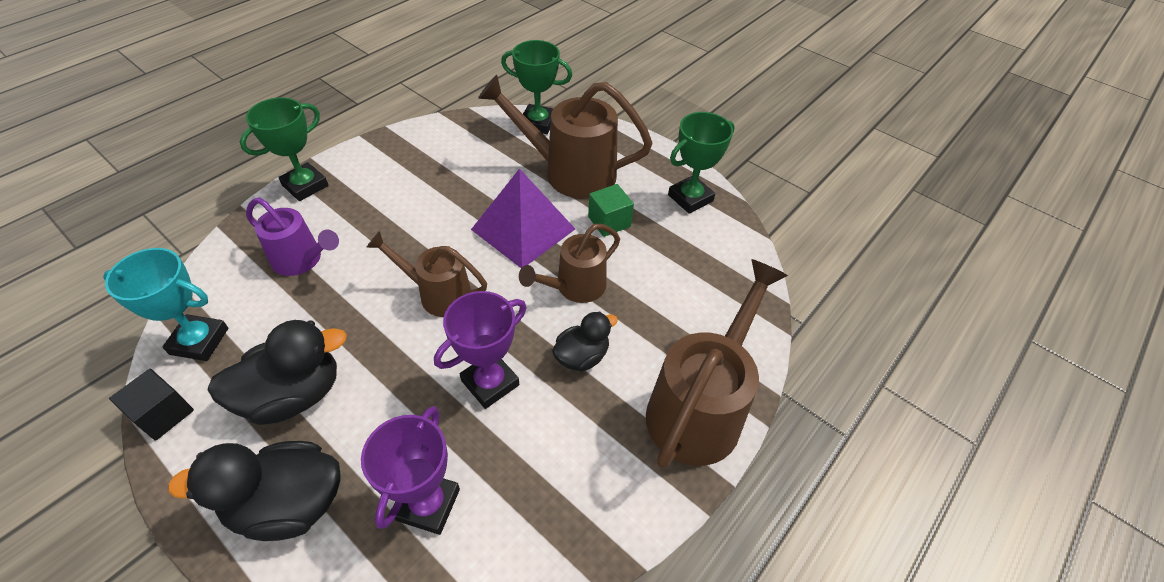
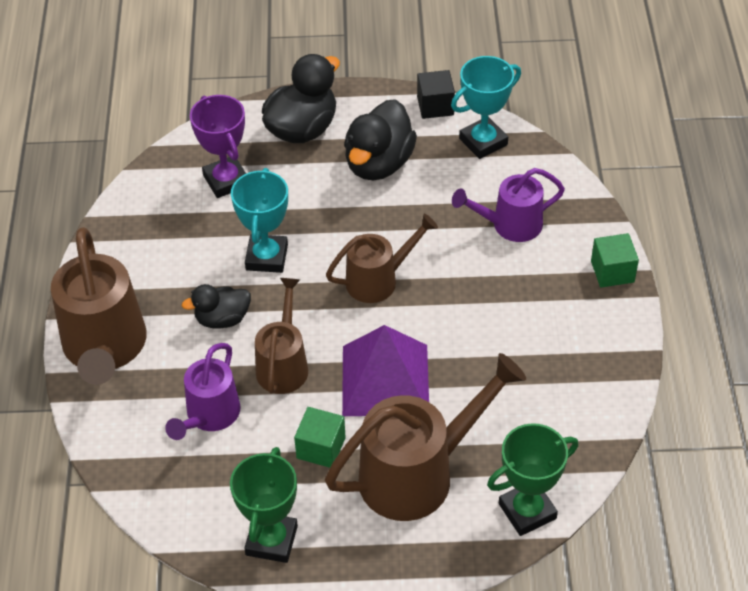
camera: 140 degrees right, 0 degrees up
(305, 185) = (612, 271): green trophy -> green cube
(490, 383) = (267, 257): purple trophy -> turquoise trophy
(582, 356) = (222, 319): black duck -> black duck turned 60 degrees clockwise
(662, 291) = (209, 416): none -> purple watering can

